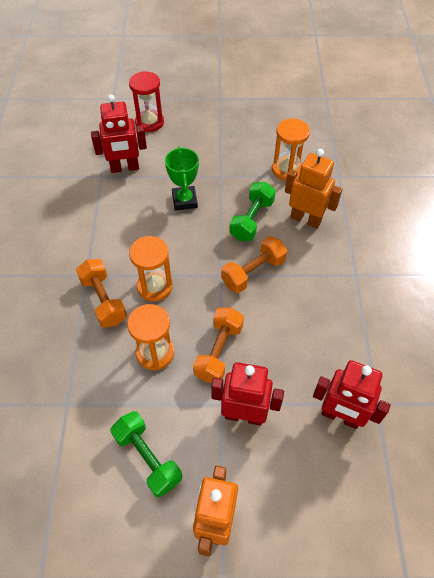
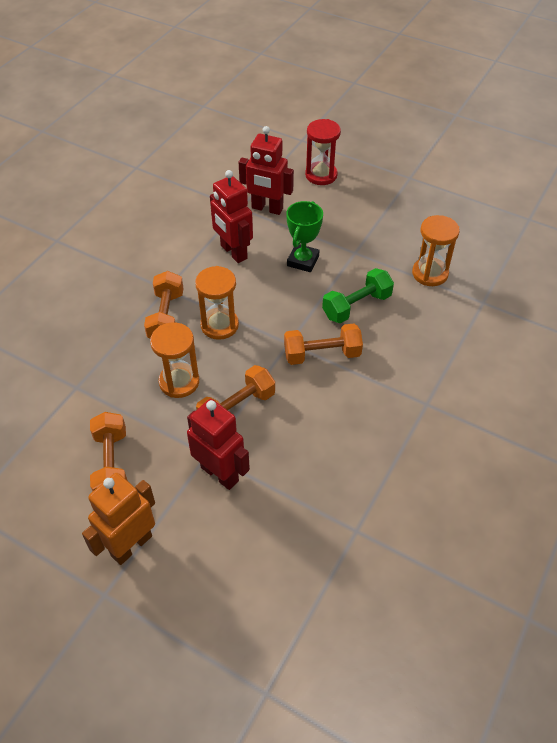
camera: 30 degrees right, 5 degrees down
(148, 458) = (112, 464): green dumbbell -> orange dumbbell
(305, 219) = (414, 329): orange robot -> none
(340, 416) = (310, 522): red robot -> red robot (233, 252)

